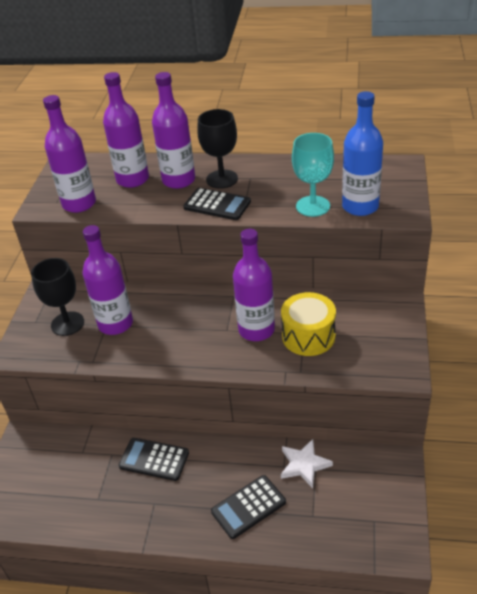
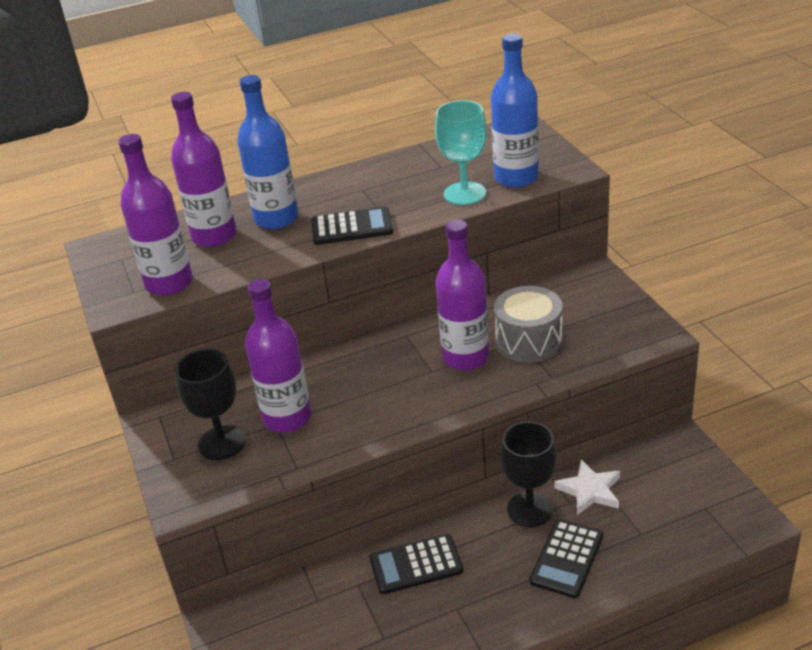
camera: 30 degrees left, 5 degrees down
(178, 180) = (276, 218): purple bottle -> blue bottle
(222, 179) = (330, 201): black goblet -> black goblet (529, 509)
(308, 336) = (528, 341): yellow drum -> grey drum

